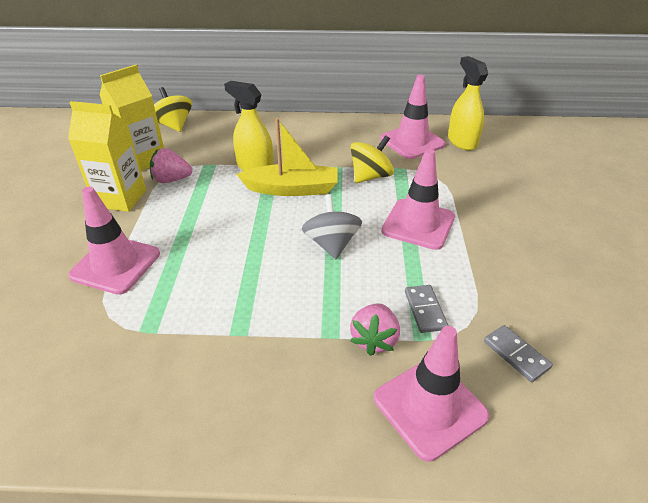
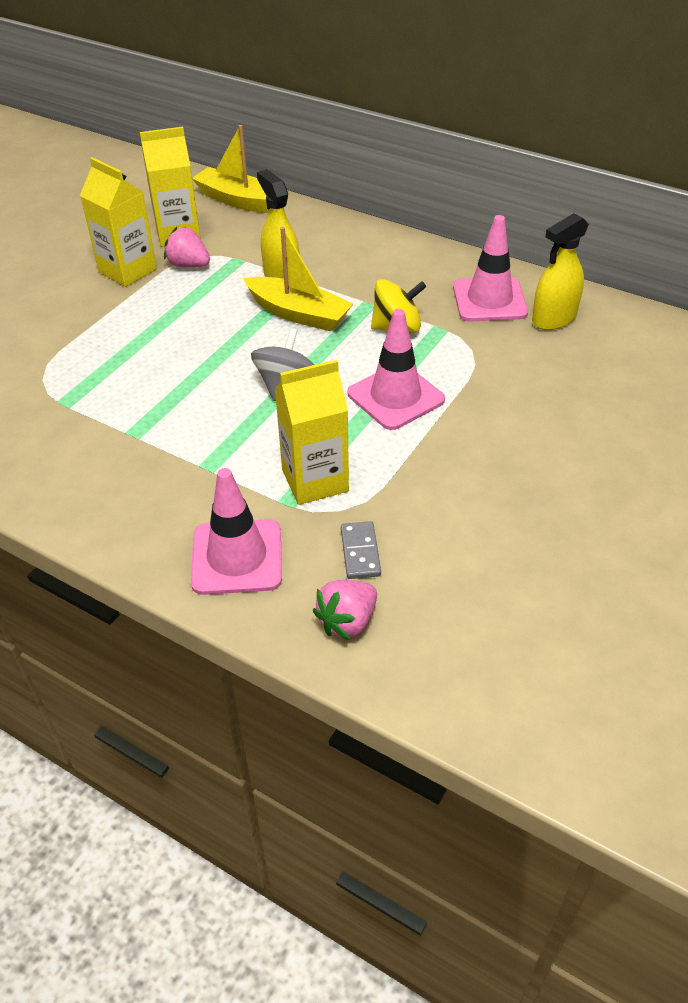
camera: 30 degrees right, 5 degrees up
(115, 264) = (78, 335): pink traffic cone -> none
(174, 125) = (239, 201): yellow spinning top -> yellow boat
(374, 339) = (242, 486): pink strawberry -> pink strawberry (347, 621)
(425, 310) = (315, 480): grey domino -> yellow carton
(462, 141) = (554, 319): yellow spray bottle -> yellow spray bottle turned 135 degrees counterclockwise

